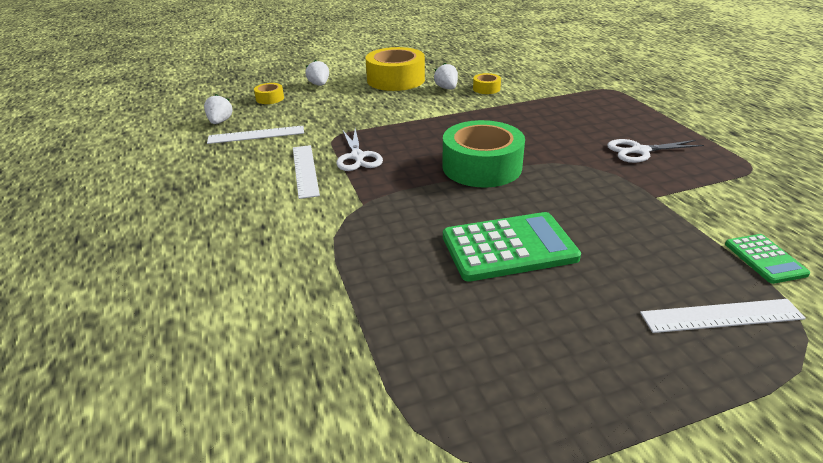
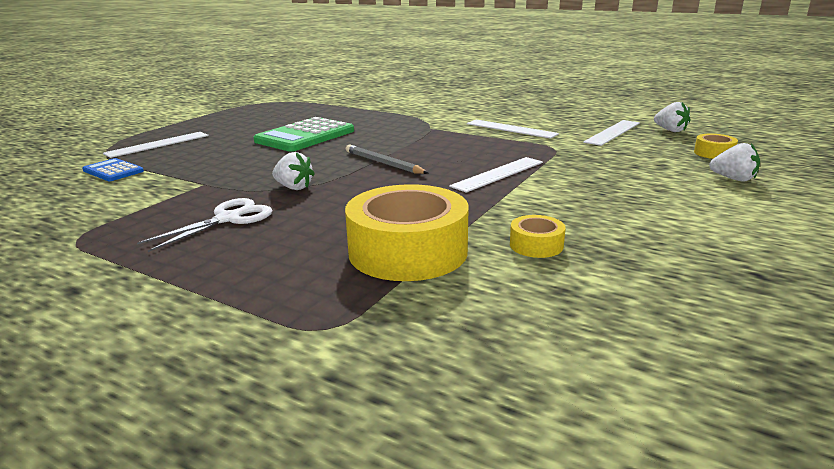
camera: 140 degrees right, 10 degrees down
(357, 157) = (497, 143): white scissors -> none
(396, 80) = (684, 215): yellow tape -> yellow tape (408, 251)
(423, 128) = (498, 174): none -> white ruler
(446, 88) = (588, 226): white strawberry -> white strawberry (294, 187)
(482, 167) = (383, 163): green tape -> grey pencil
(765, 259) = (113, 171): green calculator -> blue calculator

